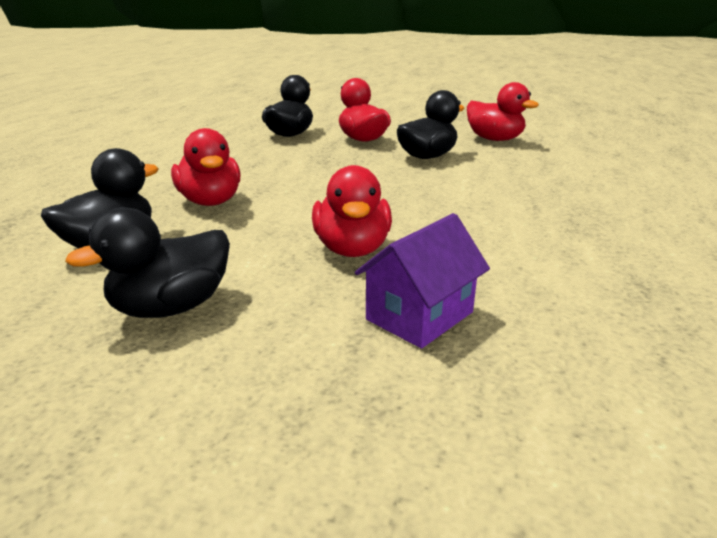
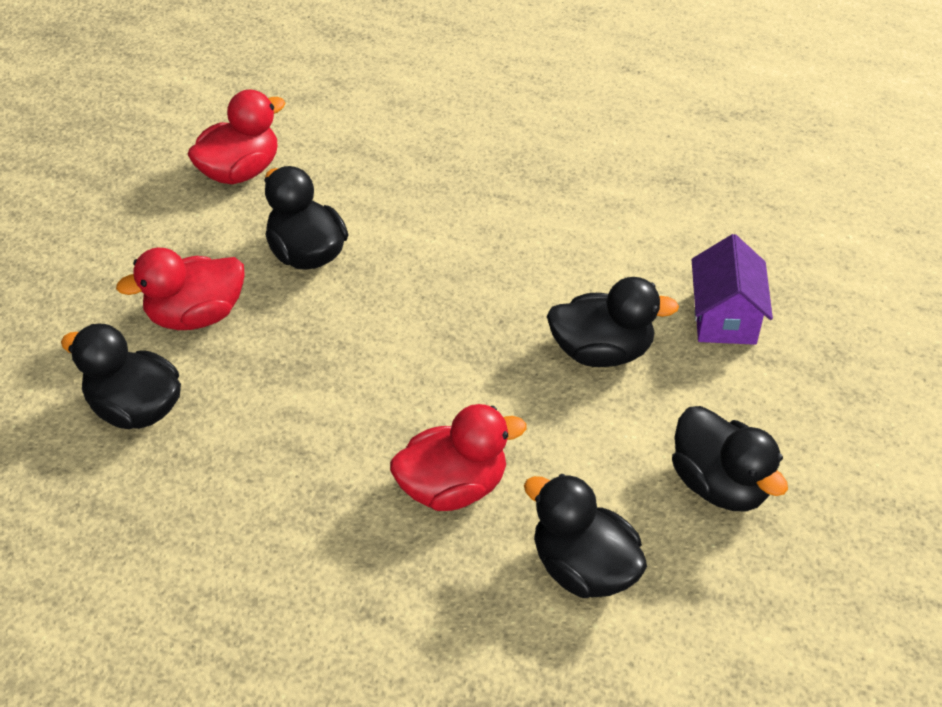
camera: 85 degrees left, 20 degrees up
(352, 249) = (602, 351): red duck -> black duck
(419, 316) = (724, 317): purple house -> purple house turned 45 degrees clockwise

